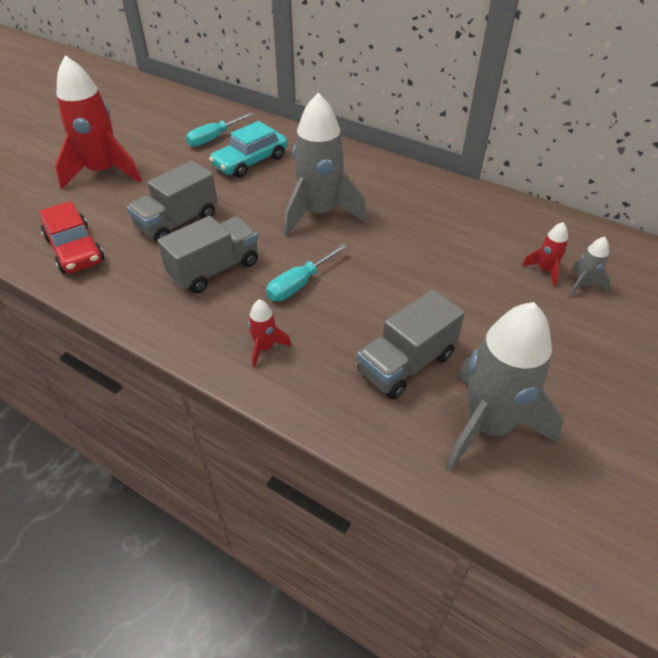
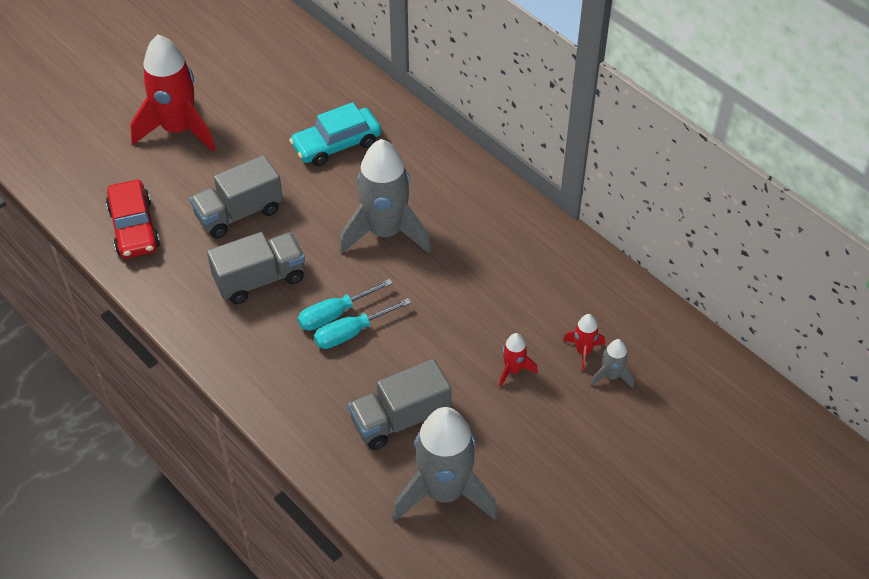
camera: 15 degrees right, 5 degrees up
(214, 138) = (307, 101): turquoise screwdriver -> turquoise screwdriver (352, 333)
(265, 348) = (281, 375): red rocket -> red rocket (513, 370)

